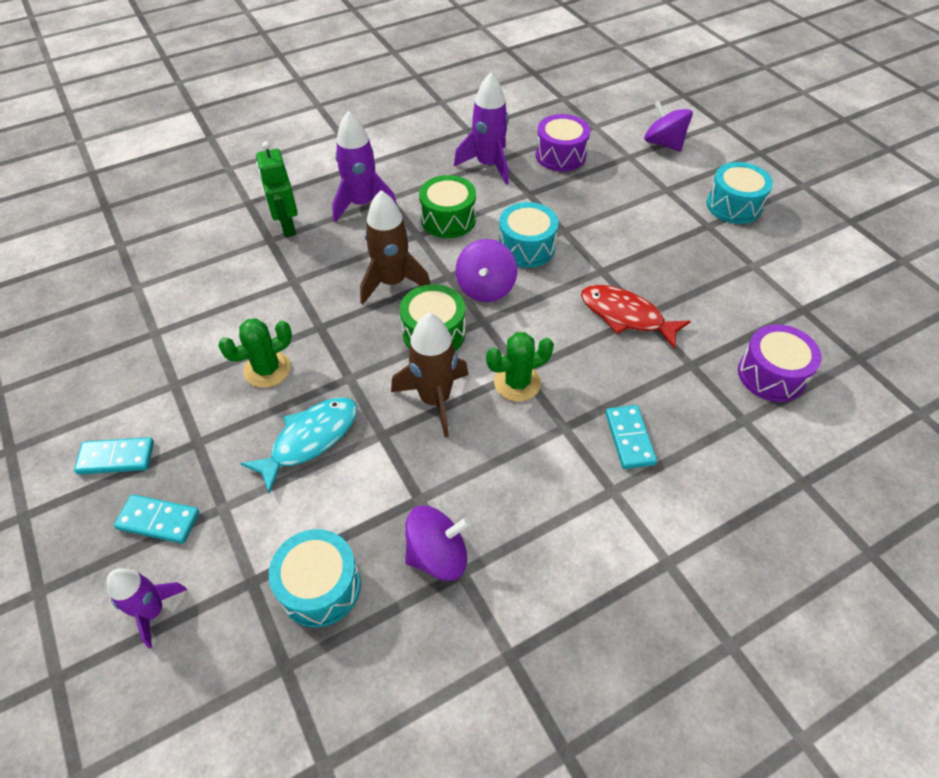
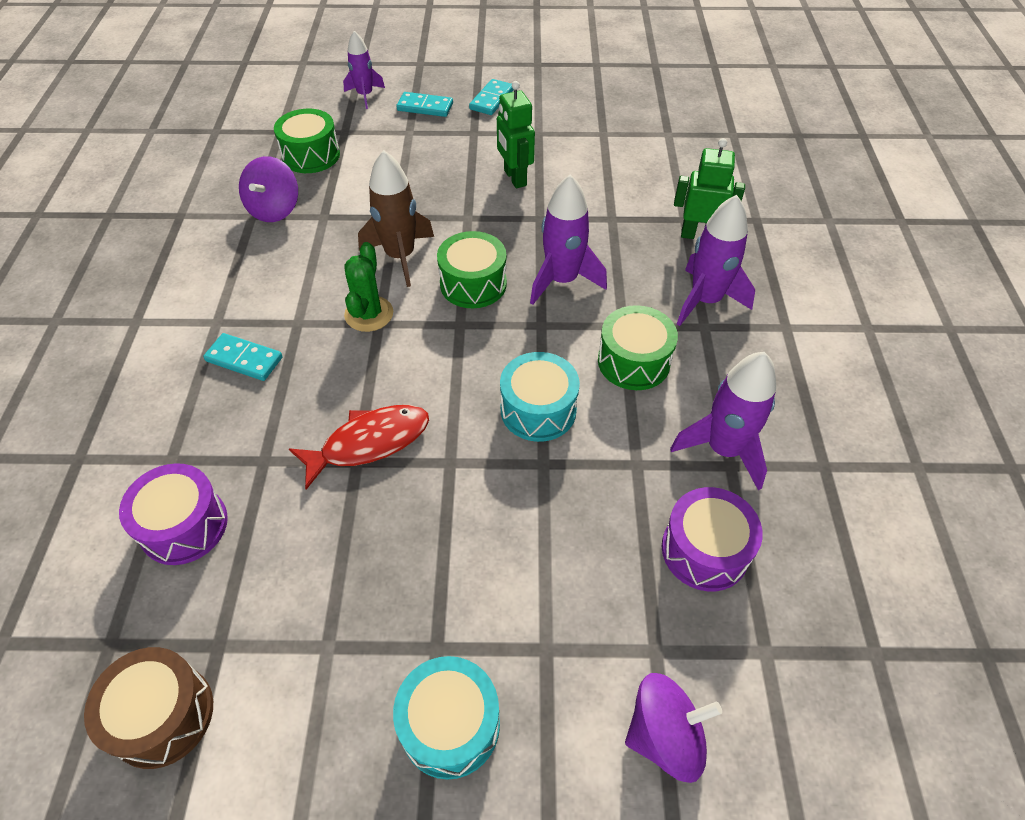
camera: 120 degrees right, 0 degrees up
(158, 520) = (425, 107): turquoise domino -> turquoise domino turned 60 degrees clockwise
(267, 369) = (514, 178): green cactus -> green robot
(310, 440) = (426, 181): turquoise fish -> none
(320, 586) = (311, 155): turquoise drum -> green drum
(392, 282) = (562, 280): brown rocket -> purple rocket
(485, 288) = (502, 345): purple spinning top -> none
(853, 308) = (162, 715): none -> brown drum

